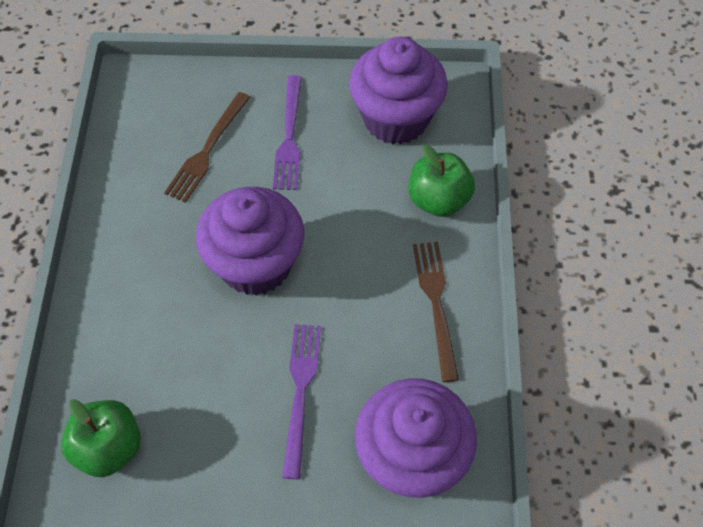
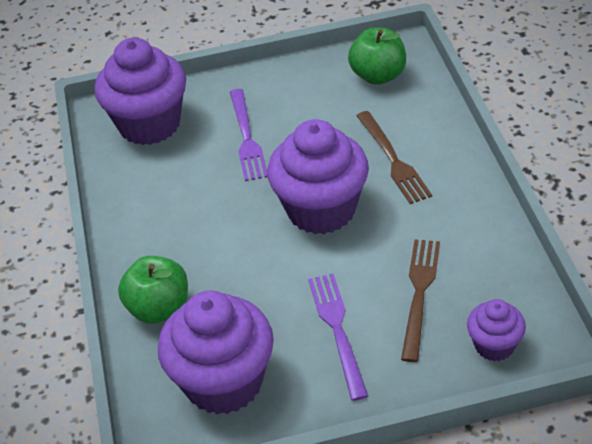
camera: 170 degrees right, 15 degrees down
(173, 91) = (494, 345): none -> purple cupcake
(436, 303) = (146, 222): brown fork -> brown fork (393, 160)

